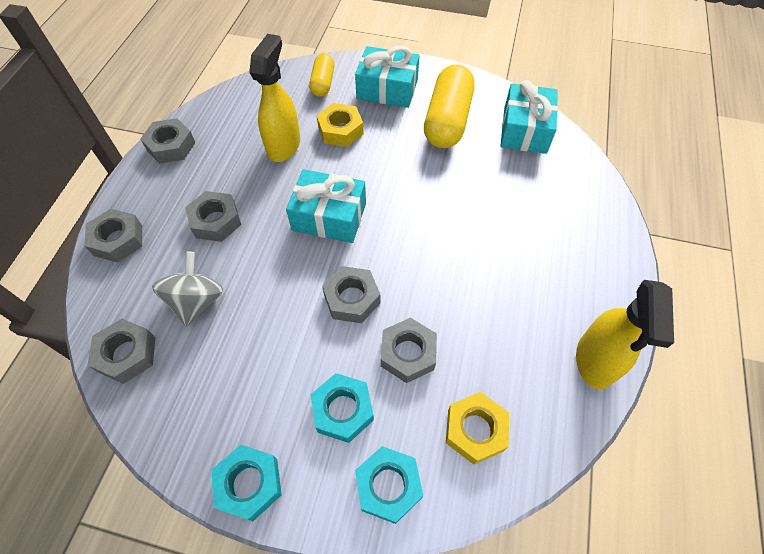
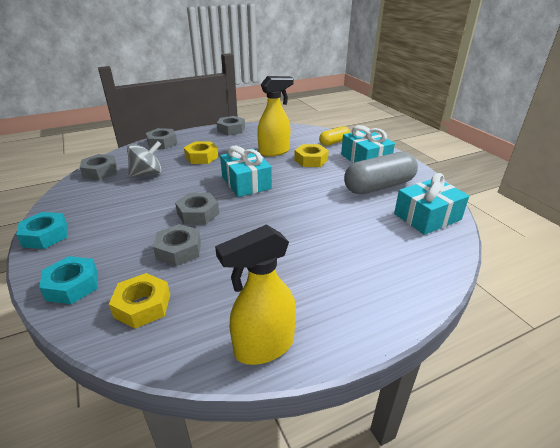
camera: 50 degrees right, 25 degrees down
(216, 221) = (201, 157): grey nut -> yellow nut
(343, 410) = (116, 244): turquoise nut -> none
(447, 121) = (379, 186): yellow capsule -> grey capsule

